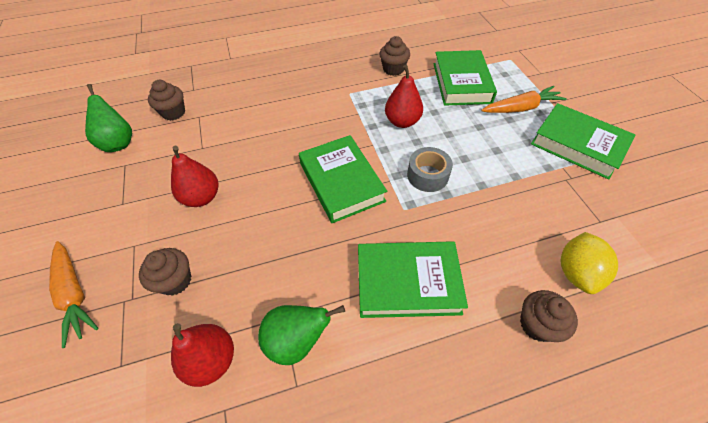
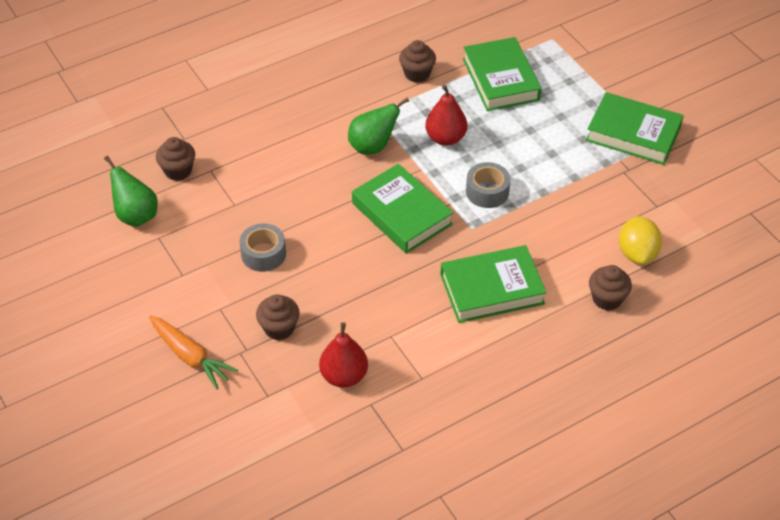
camera: 15 degrees left, 5 degrees down
(202, 197) = (263, 254): red pear -> grey tape
(297, 340) = (410, 349): green pear -> green pear (373, 146)
(520, 108) = (571, 101): orange carrot -> none

